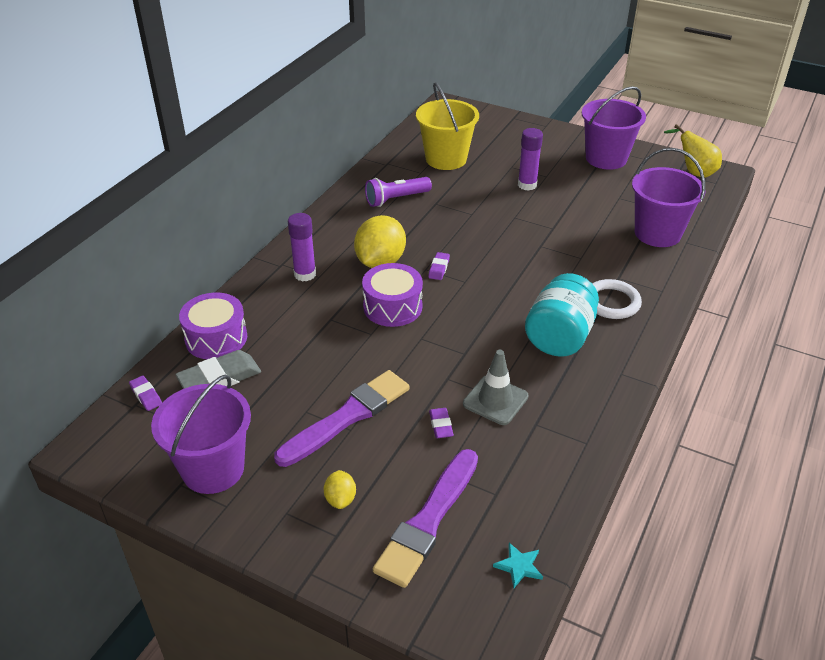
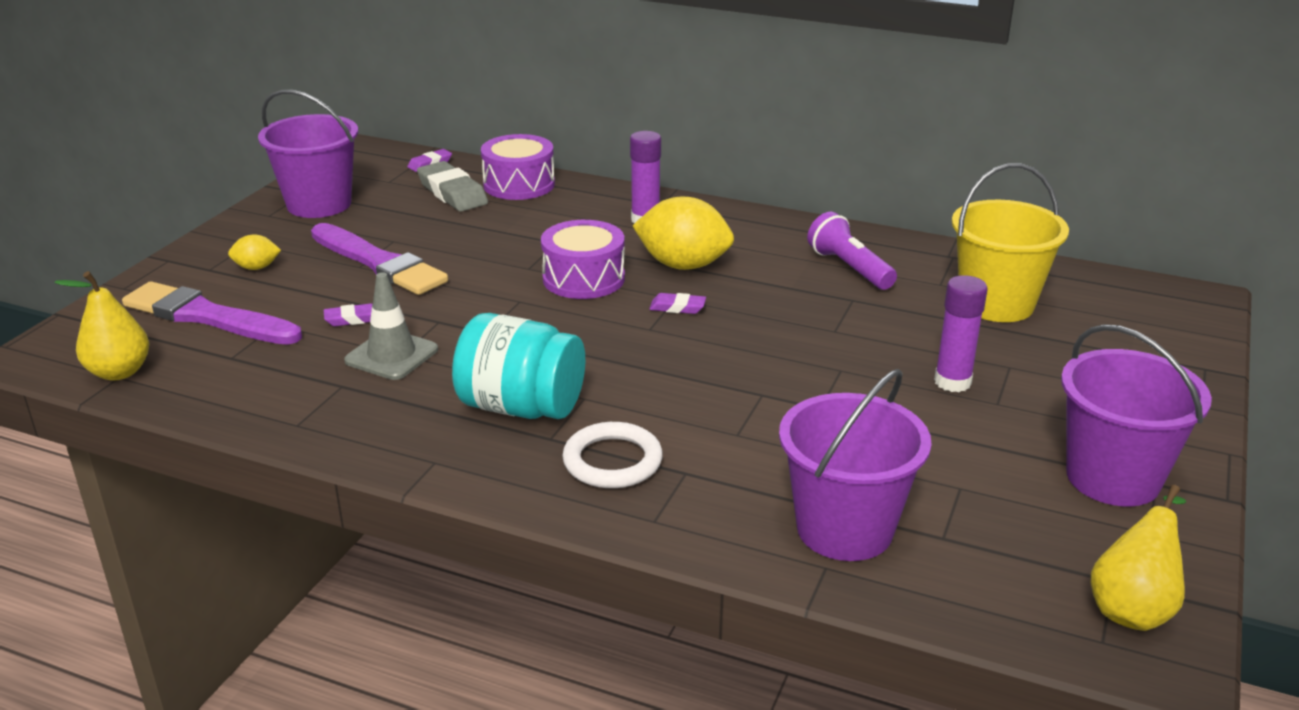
camera: 85 degrees right, 10 degrees down
(519, 566) = (119, 372): turquoise star -> yellow pear

